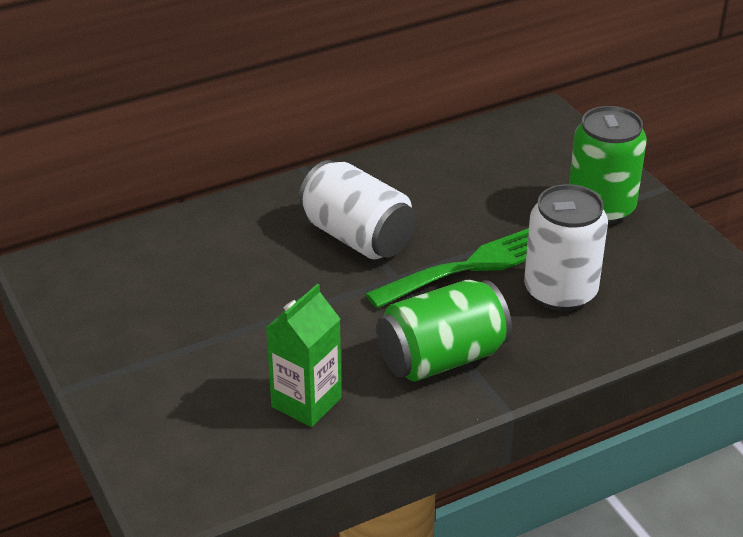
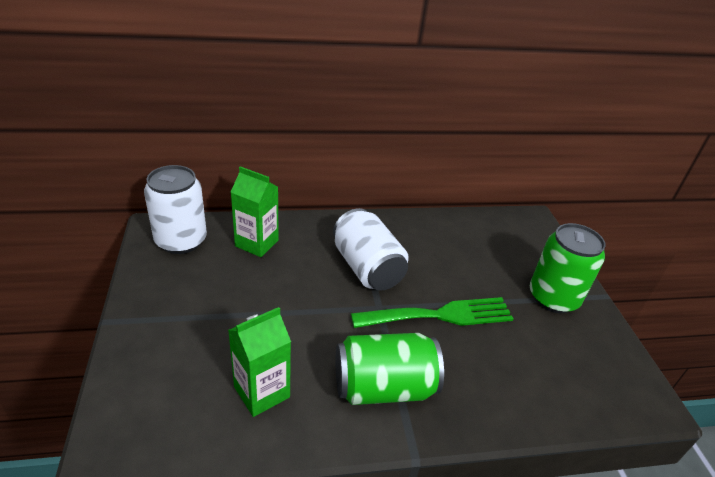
camera: 15 degrees right, 0 degrees up
(196, 247) = (256, 243): none -> green carton
(560, 292) = (499, 358): white can -> white can (181, 240)

